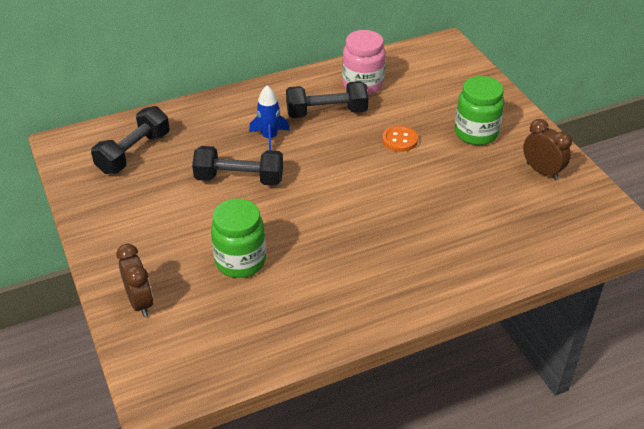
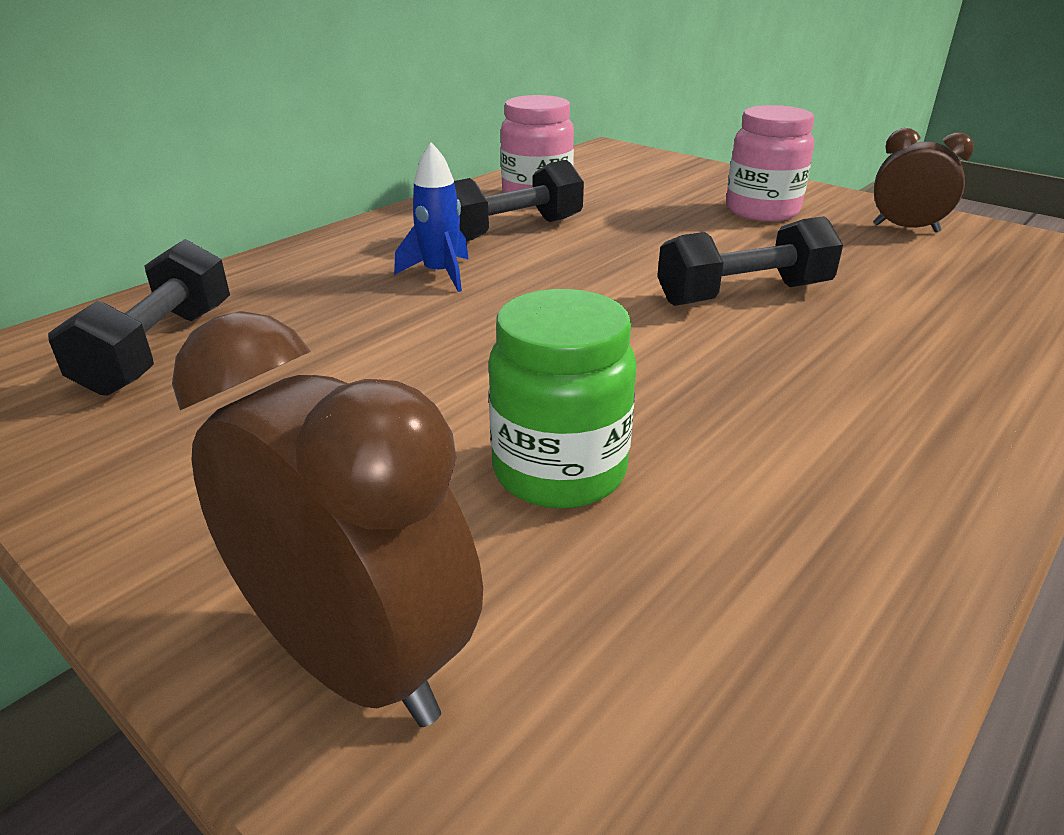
camera: 25 degrees left, 10 degrees down
(140, 302) = (356, 660): brown clock -> brown clock, size x1.61
(239, 179) = (430, 337): black dumbbell -> black dumbbell (743, 294)
(399, 140) = (663, 237): orange button -> none
(476, 133) = (762, 211): green jar -> pink jar

